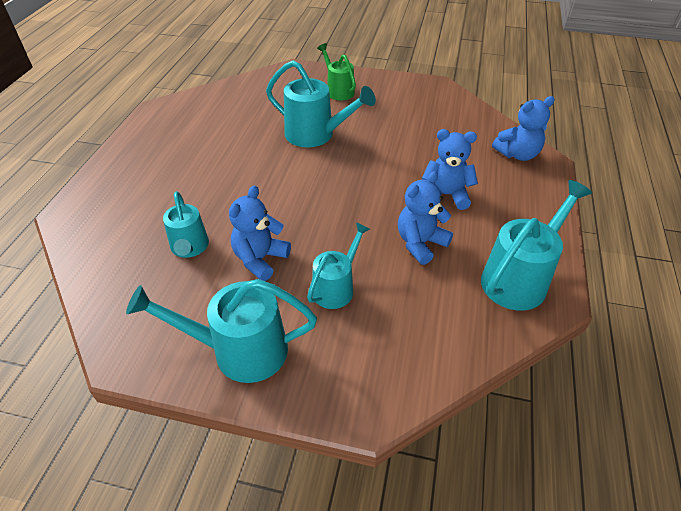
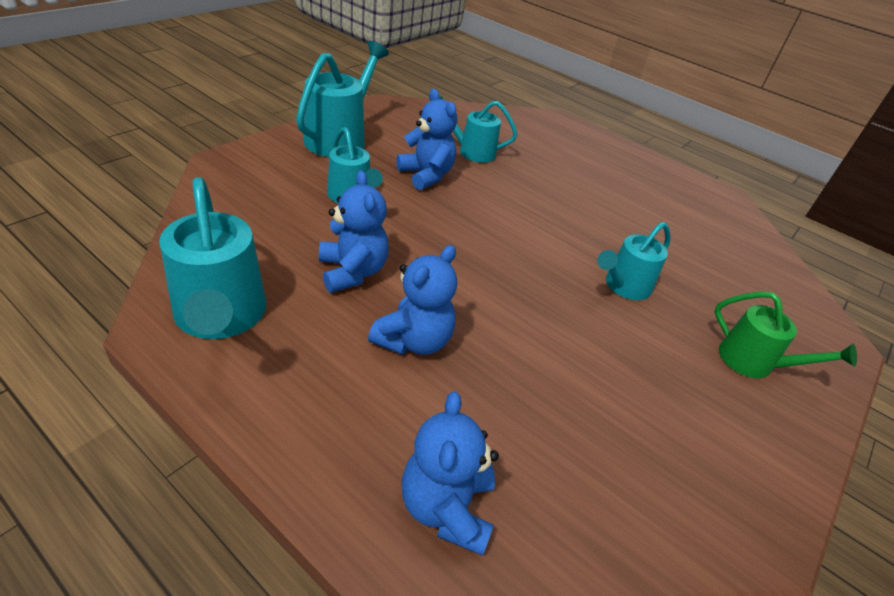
camera: 110 degrees right, 5 degrees down
(316, 135) = (623, 286): turquoise watering can -> turquoise watering can, size x0.64
(338, 90) = (754, 363): green watering can -> green watering can turned 45 degrees clockwise

